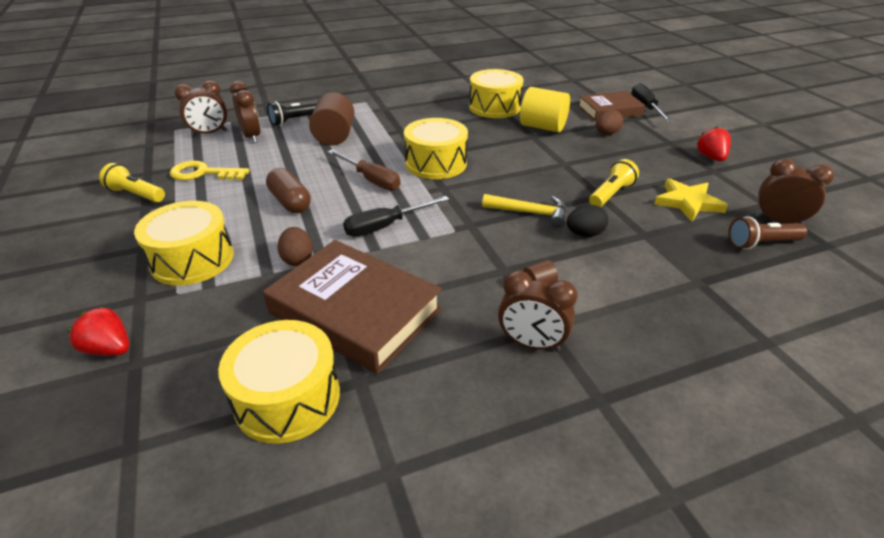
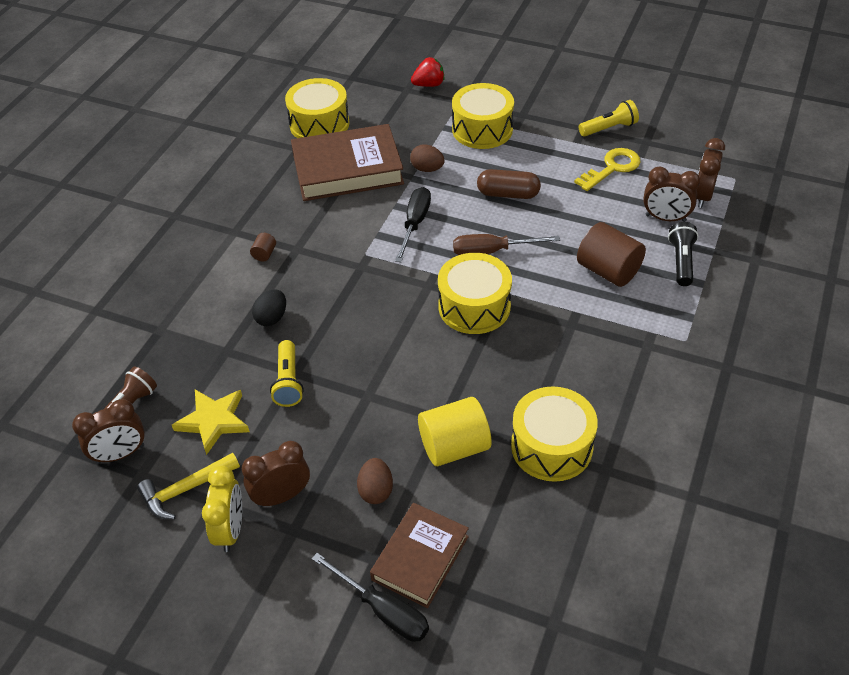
camera: 135 degrees right, 10 degrees up
(530, 213) = (331, 309): yellow hammer -> yellow hammer (185, 490)
(531, 343) = (233, 217): brown clock -> brown clock (281, 496)
(711, 157) = (230, 530): red strawberry -> yellow clock

